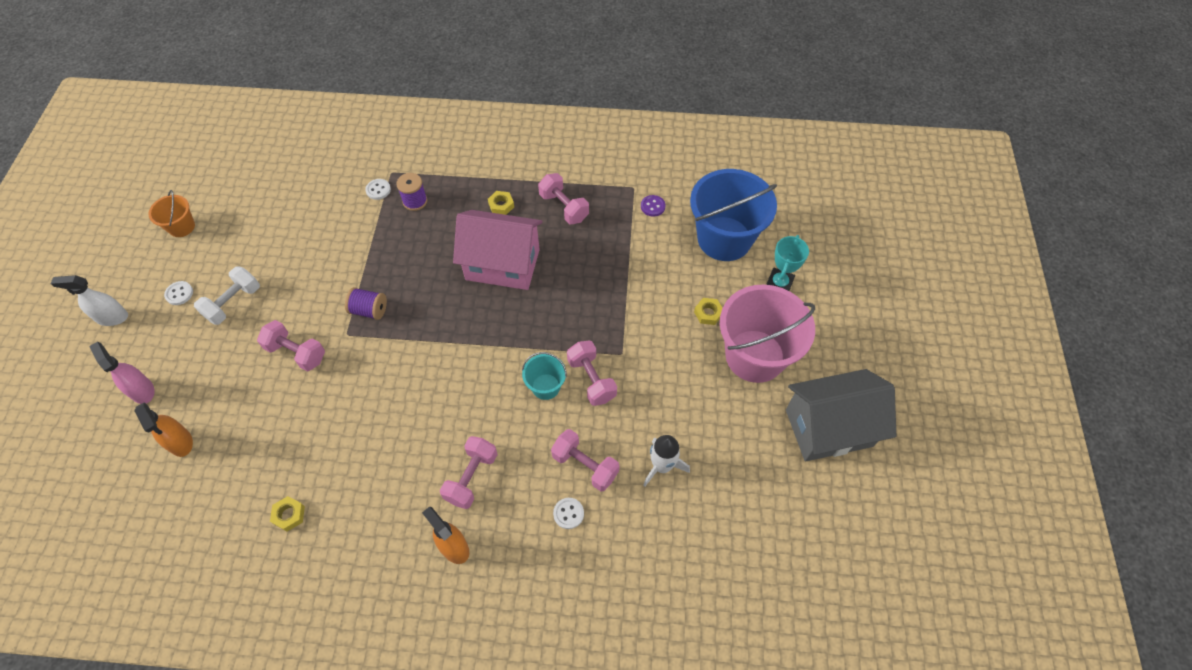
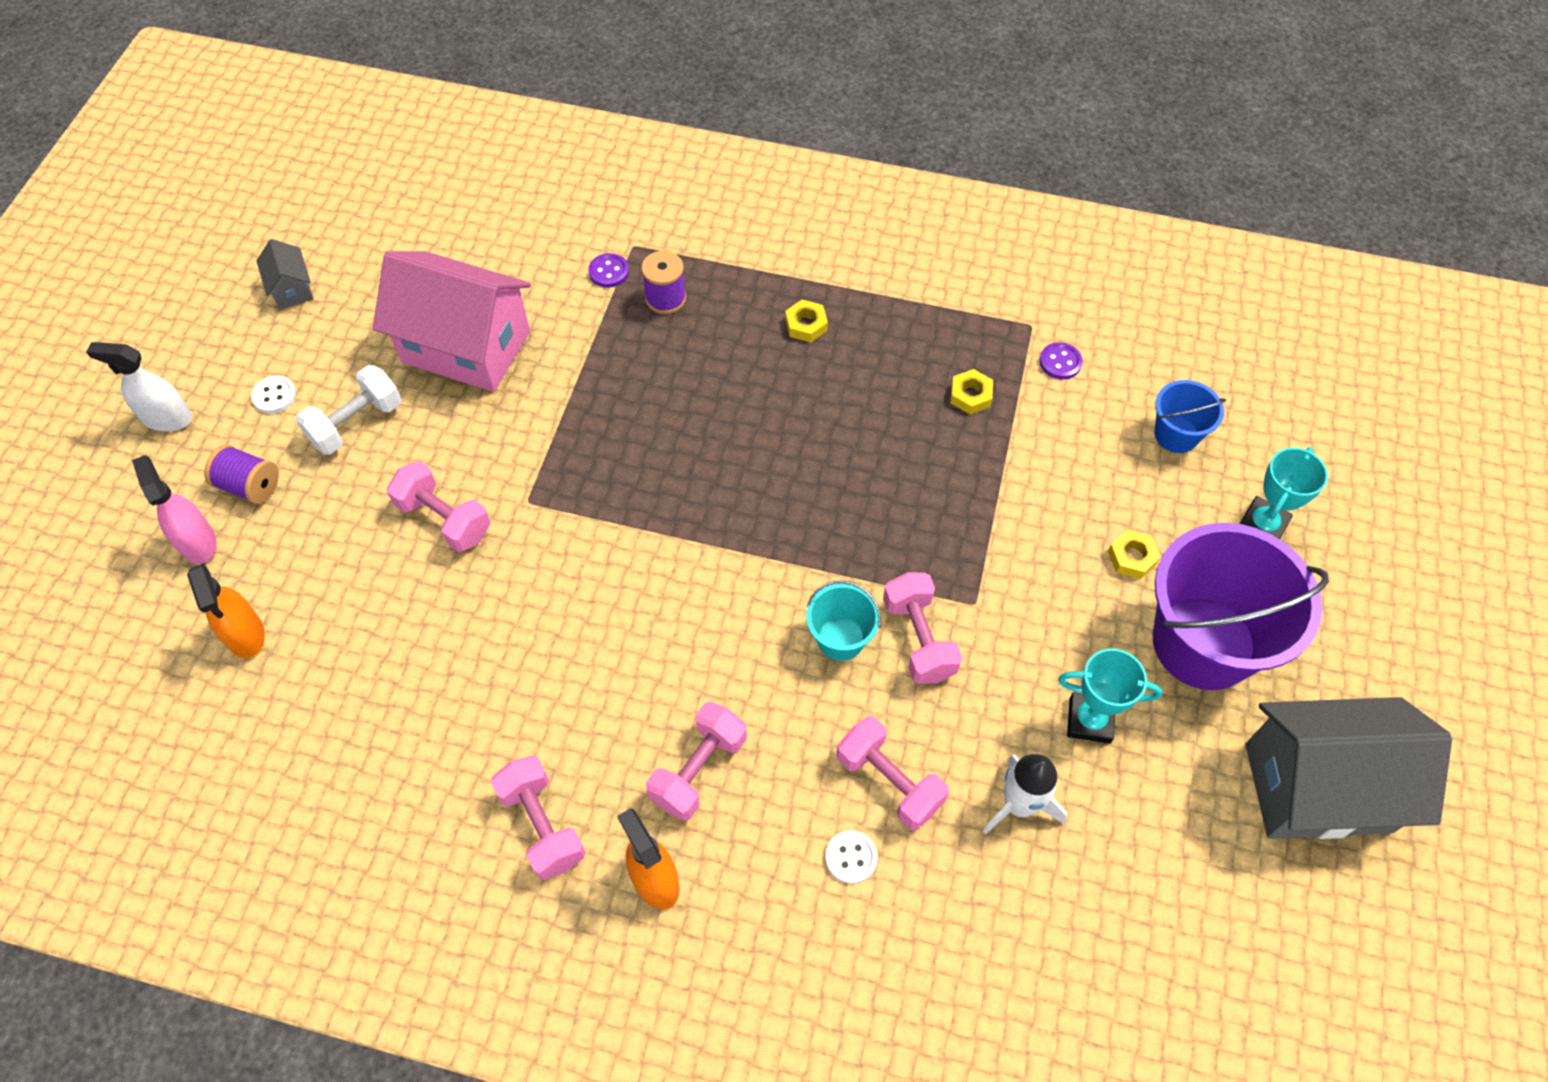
camera: 10 degrees right, 0 degrees up
(181, 227) = (292, 289): orange bucket -> grey house
(289, 515) = (399, 781): yellow nut -> yellow nut (970, 395)
(369, 310) = (569, 467): purple spool -> purple spool (249, 486)
(378, 190) = (609, 272): white button -> purple button
(502, 264) = (795, 423): pink house -> pink house (466, 347)
(564, 207) = (909, 343): pink dumbbell -> pink dumbbell (542, 825)
(696, 411) = (1089, 720): none -> turquoise trophy
(724, 239) = (1176, 434): blue bucket -> blue bucket, size x0.47
(754, 356) = (1203, 643): pink bucket -> purple bucket

